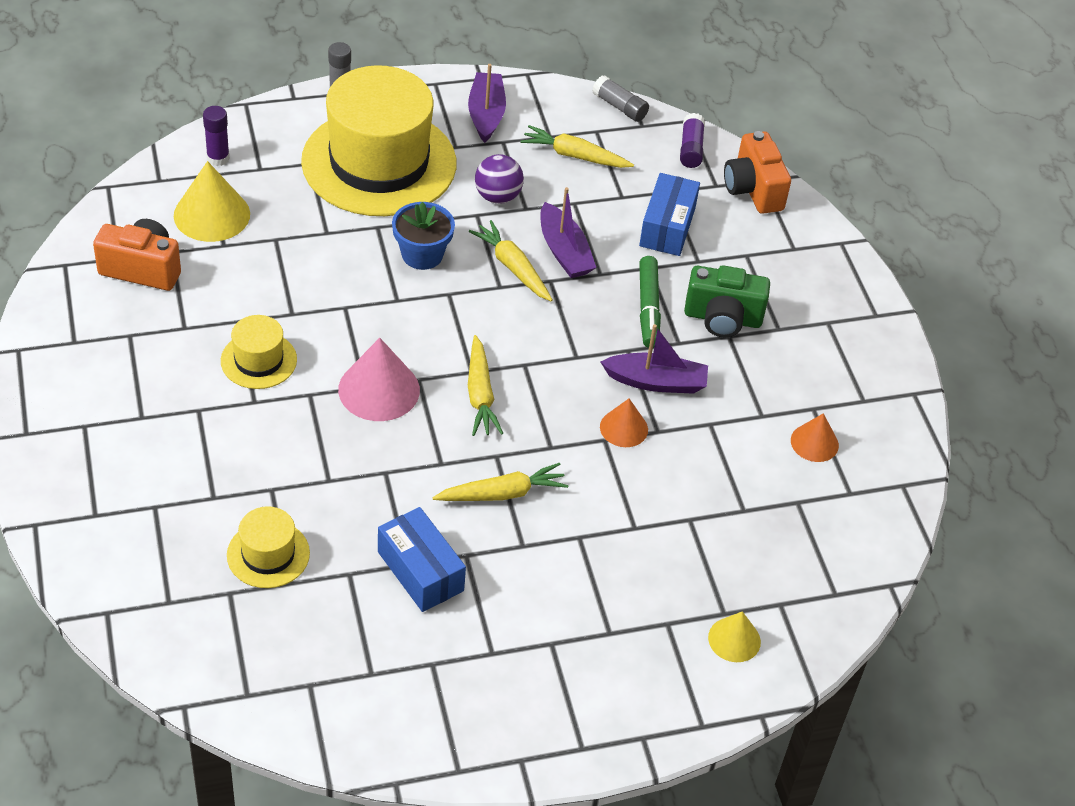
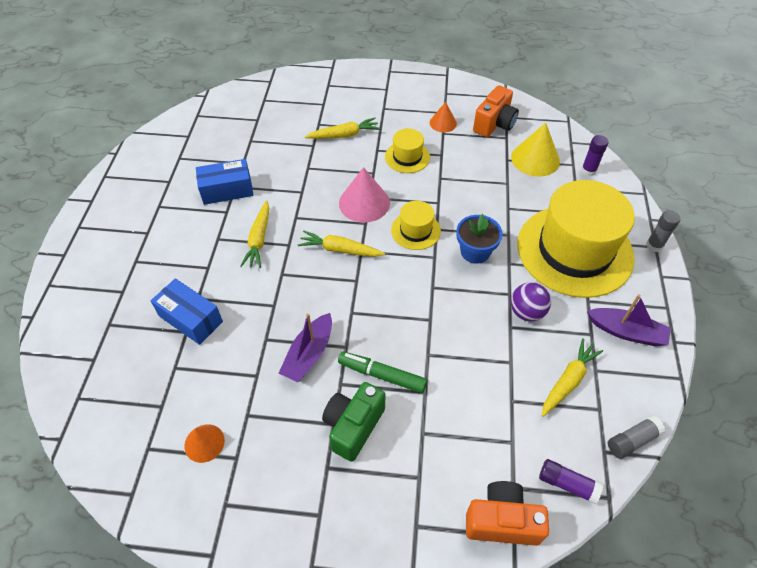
camera: 115 degrees right, 5 degrees up
(268, 554) = (272, 136): yellow hat -> yellow hat (415, 230)
(512, 267) = (449, 300): yellow carrot -> yellow carrot (344, 135)
(564, 251) = (457, 338): purple boat -> none
(624, 428) = (277, 319): orange cone -> orange cone (443, 123)
(667, 227) = (468, 423): blue box -> blue box (191, 319)
(734, 639) = (88, 322): yellow cone -> none

